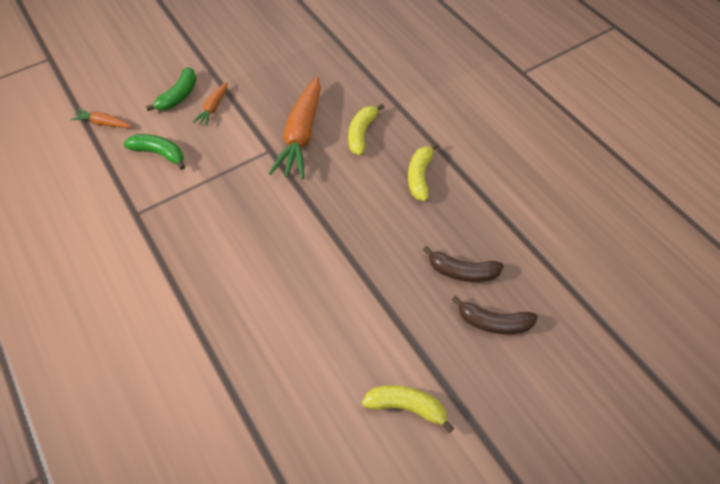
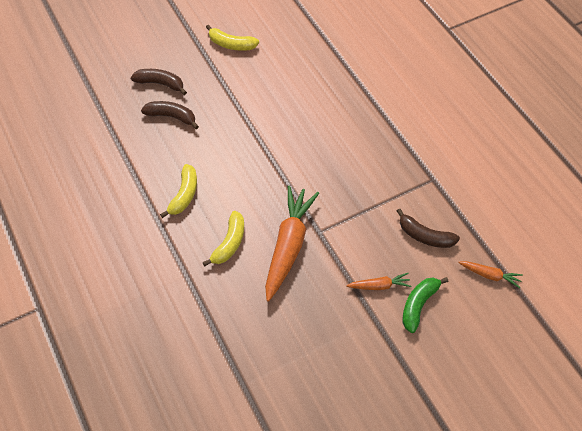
camera: 175 degrees left, 0 degrees up
(159, 153) = (424, 236): green banana -> brown banana
(213, 108) = (379, 286): orange carrot -> orange carrot turned 60 degrees clockwise

